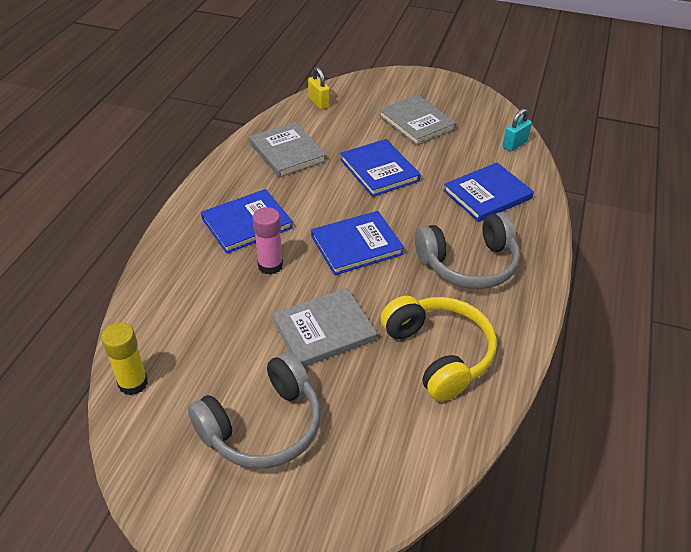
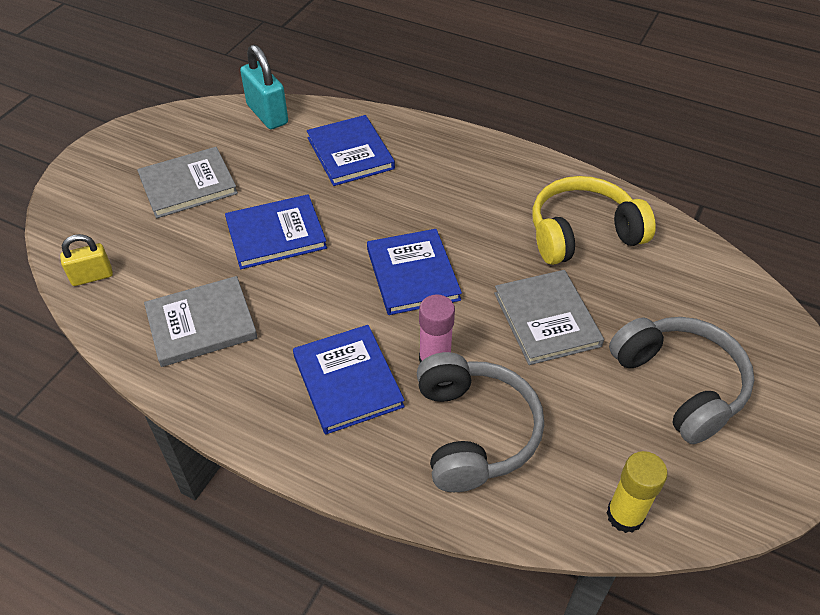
camera: 80 degrees left, 5 degrees up
(469, 264) = (459, 189): grey headphones -> grey headphones (474, 432)
(514, 144) = (267, 114): turquoise padlock -> turquoise padlock, size x1.58

